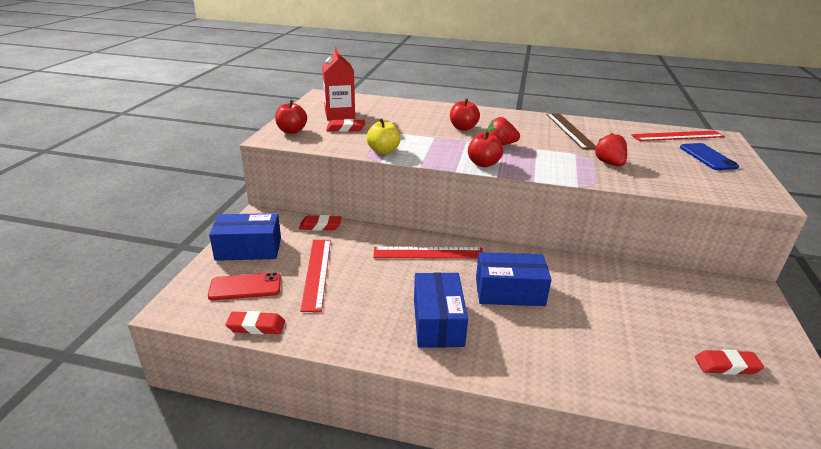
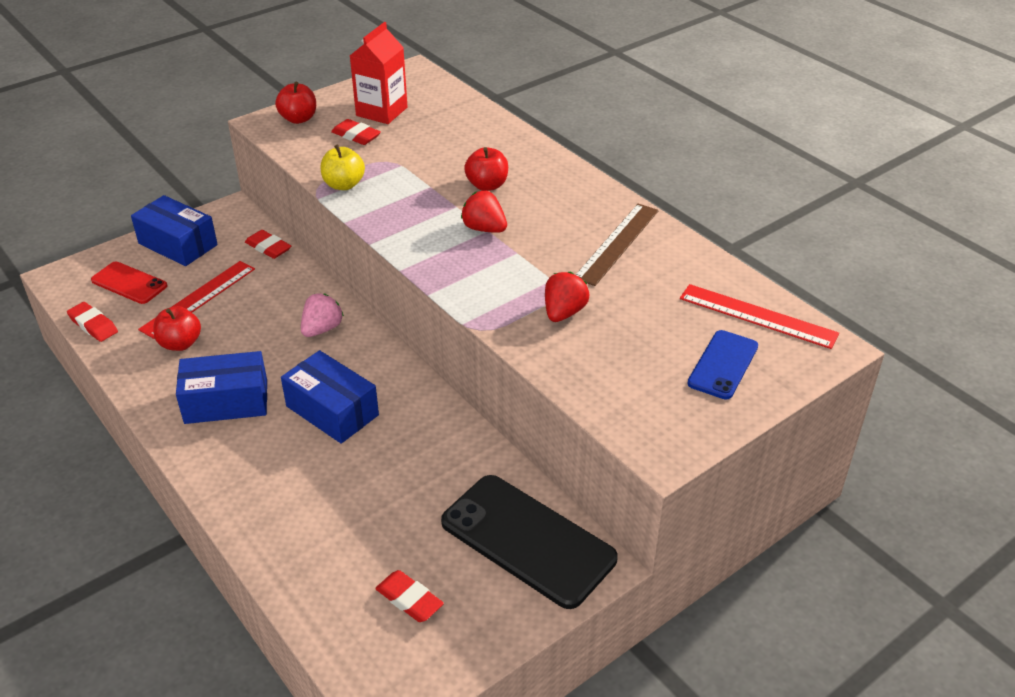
camera: 40 degrees right, 10 degrees up
(428, 253) = (322, 329): red ruler -> pink strawberry
(438, 322) = (226, 402): blue box -> blue box turned 45 degrees clockwise
(483, 164) = (416, 247): red apple -> red apple (180, 343)
(711, 298) = (528, 540): none -> black phone

